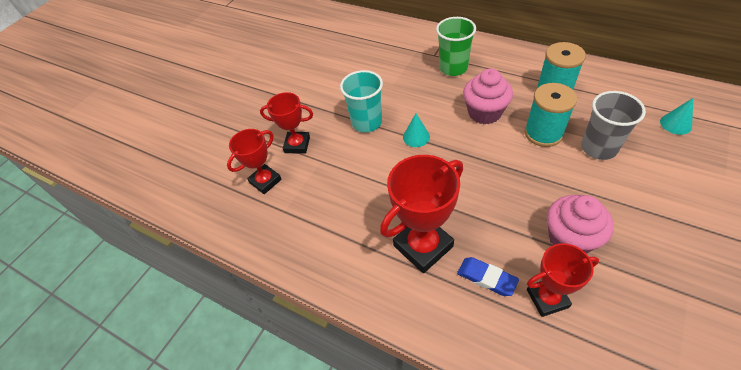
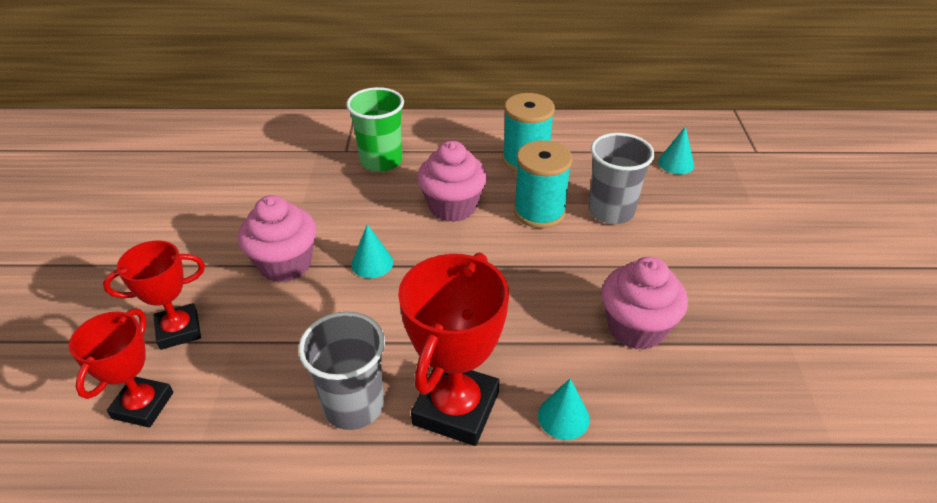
camera: 35 degrees left, 10 degrees down
(366, 122) = (285, 264): turquoise cup -> pink cupcake
(367, 221) = (354, 405): none -> grey cup
(486, 278) = (563, 417): blue eraser -> turquoise cone
(547, 298) = (650, 411): red trophy -> none

